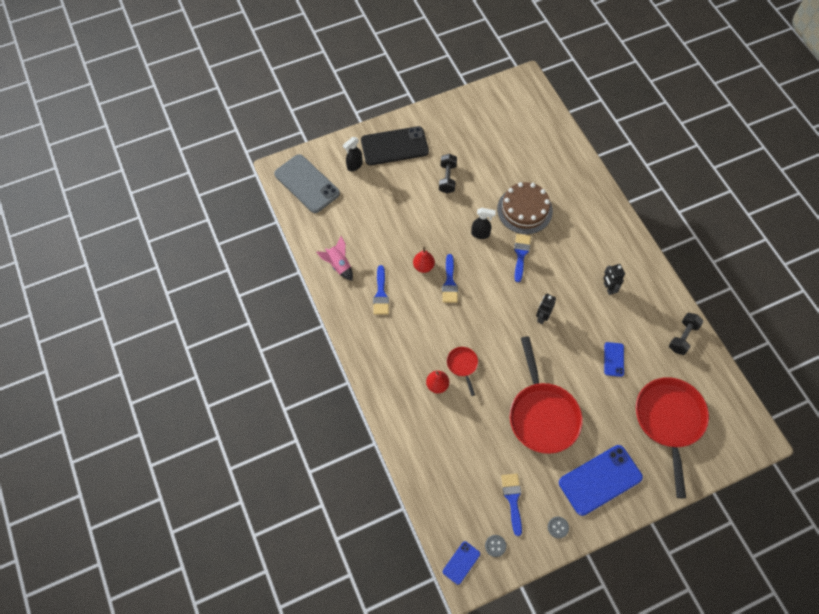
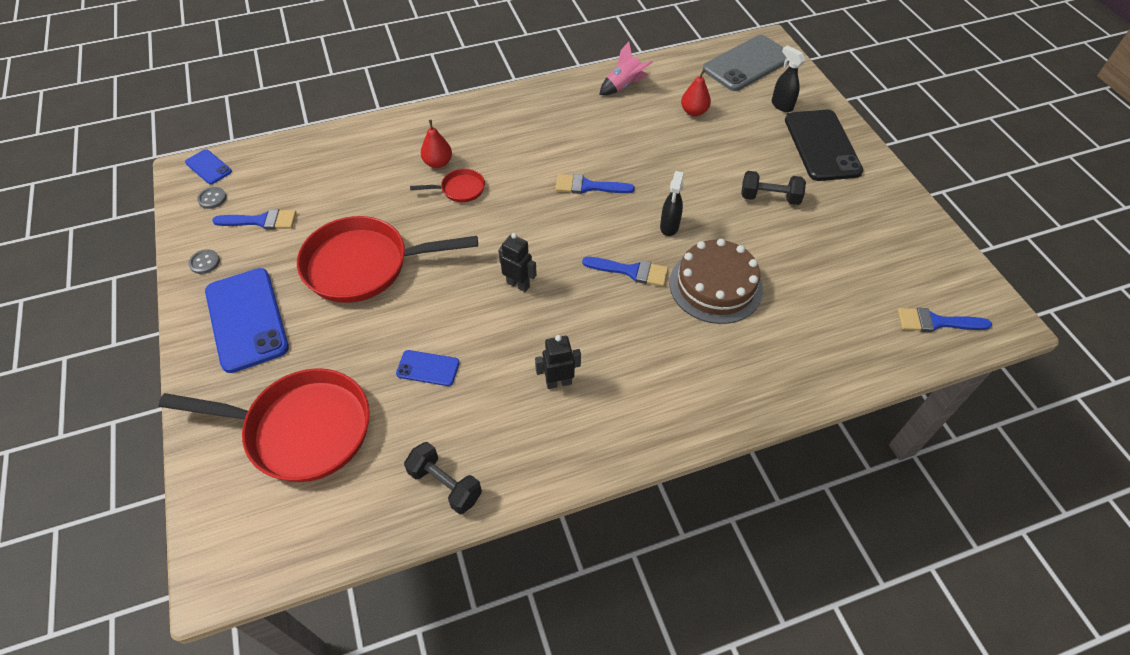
camera: 95 degrees right, 10 degrees down
(381, 294) = (577, 120): blue brush -> blue brush (936, 322)
(423, 266) = (616, 162): red pear -> red pear (694, 112)

